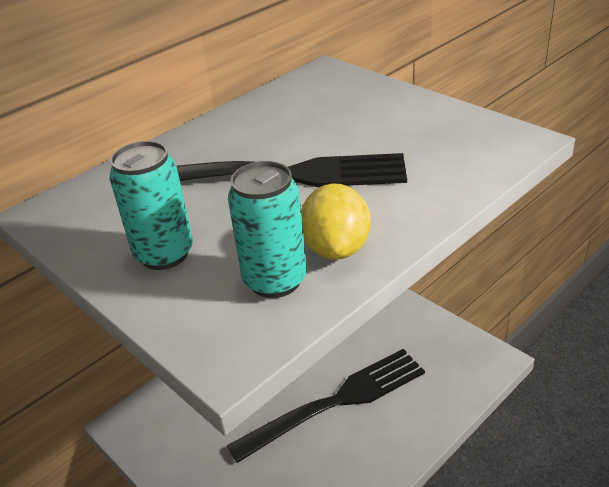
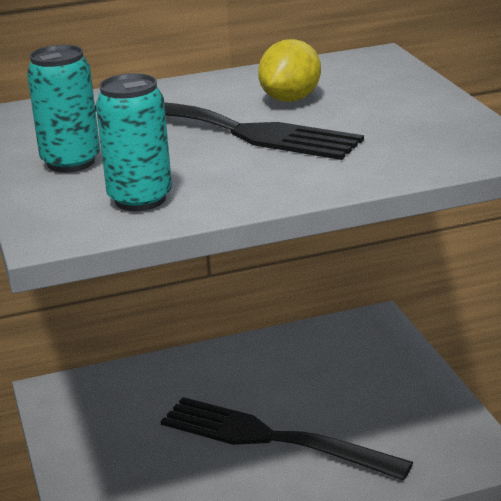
camera: 25 degrees right, 10 degrees down
(336, 248) = (217, 191): yellow lemon -> yellow lemon (290, 99)
(336, 402) = (273, 439): black fork -> black fork turned 150 degrees counterclockwise

